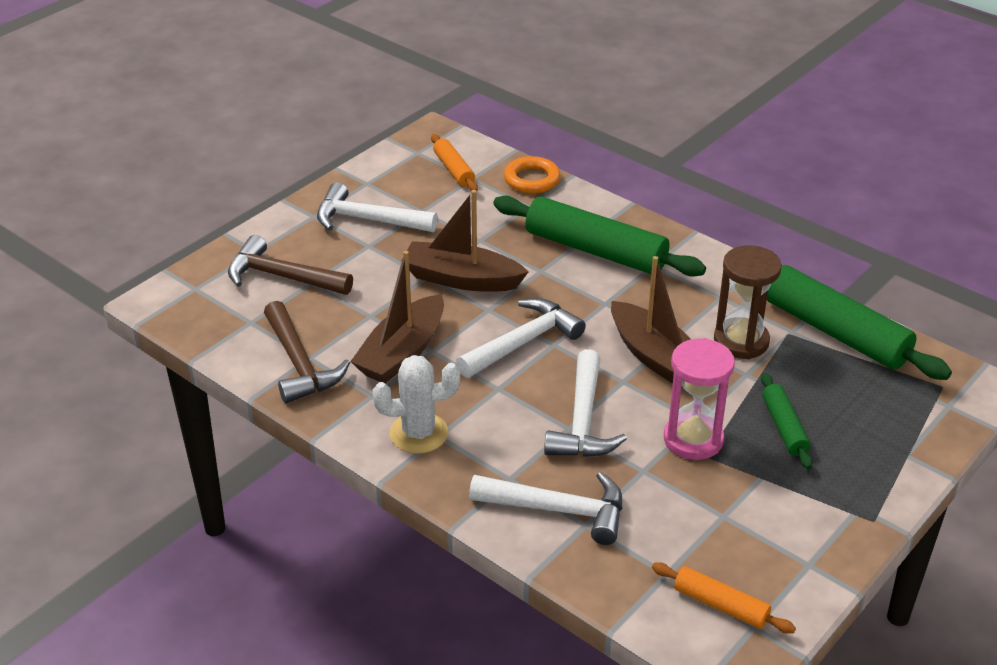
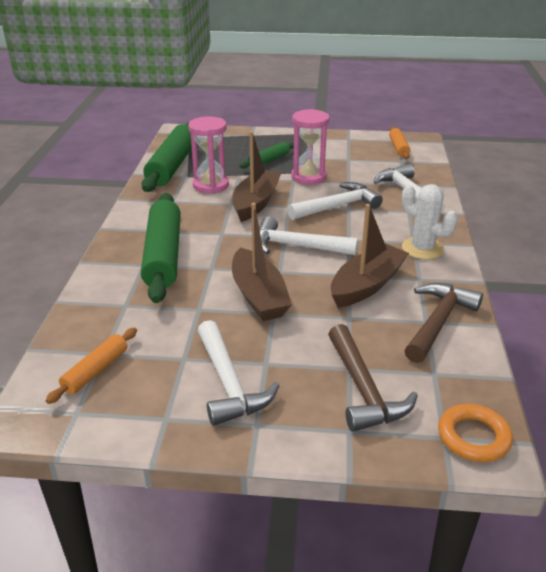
camera: 125 degrees left, 5 degrees down
(402, 352) = (367, 285): brown boat -> brown boat turned 45 degrees counterclockwise
(532, 179) = (81, 319): orange ring -> orange ring (473, 437)
(741, 341) = (211, 185): brown hourglass -> pink hourglass

